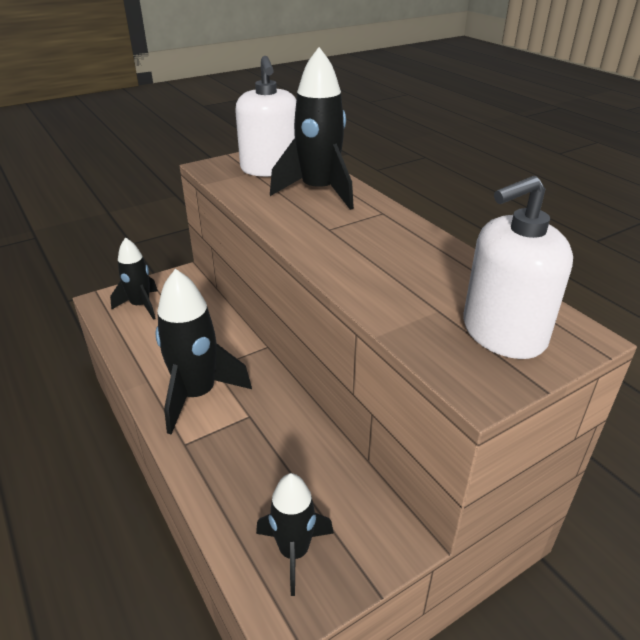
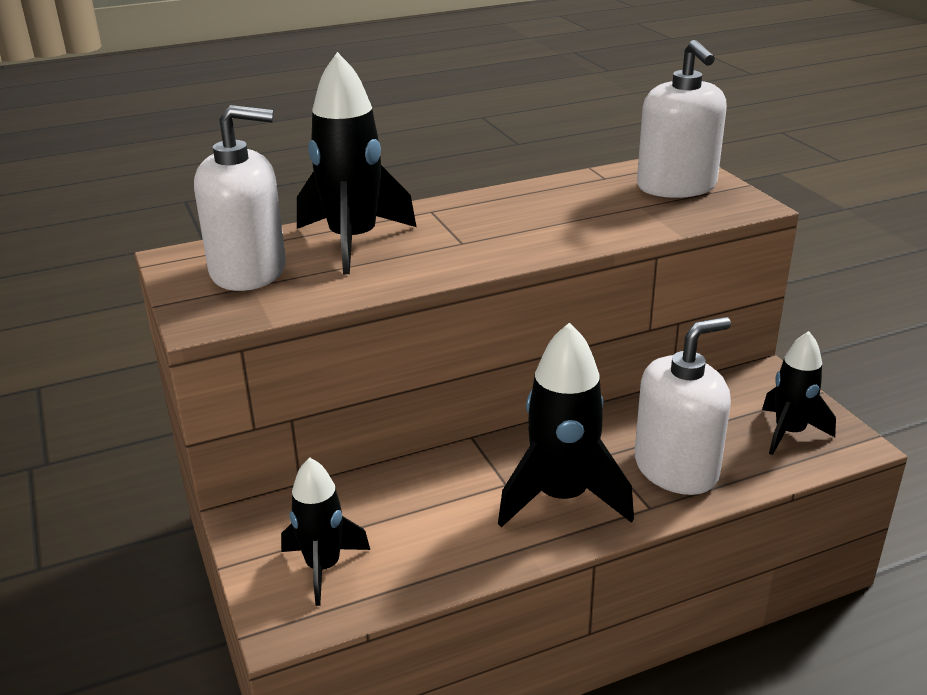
camera: 80 degrees left, 5 degrees down
(232, 460) = (676, 468): none -> white soap dispenser

